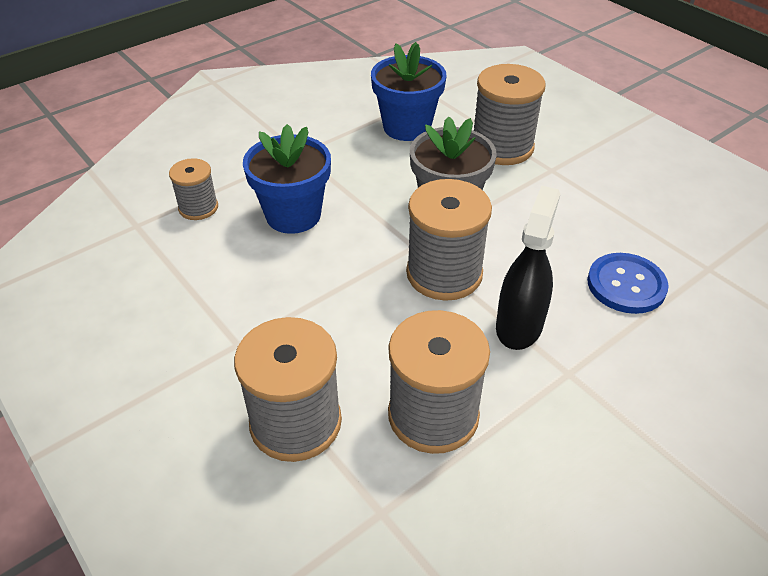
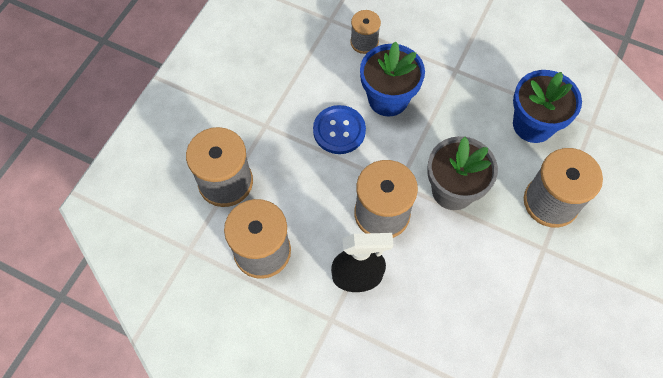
camera: 65 degrees right, 20 degrees up
(626, 285) = (434, 338): blue button -> blue button (339, 130)

